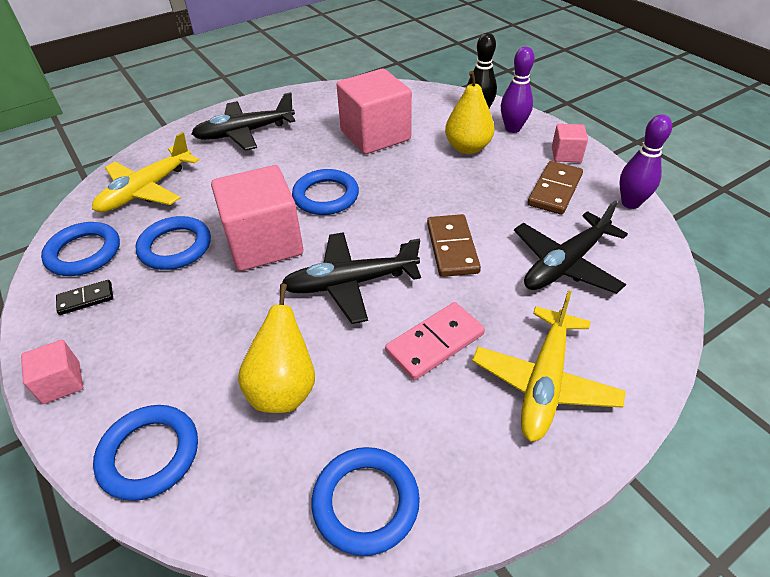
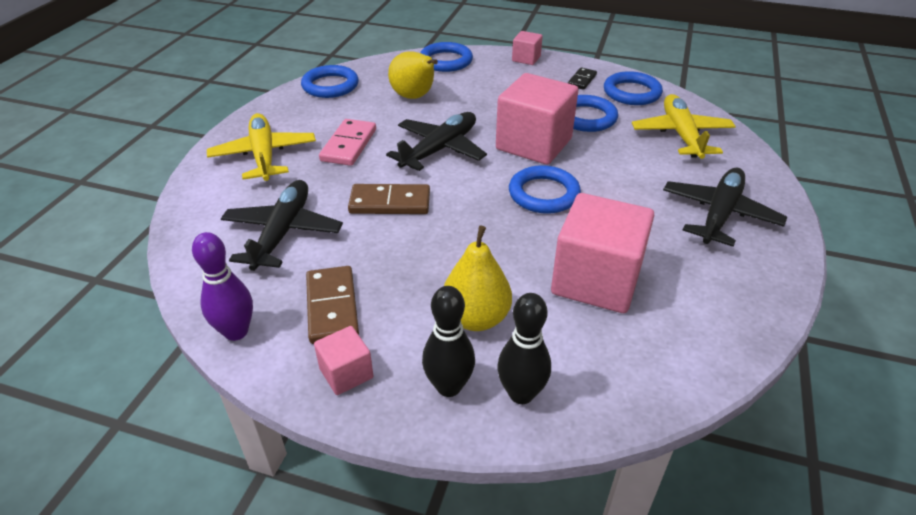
camera: 140 degrees right, 5 degrees down
(452, 248) = (390, 202): brown domino -> brown domino turned 45 degrees counterclockwise
(512, 129) = (449, 386): purple bowling pin -> black bowling pin

